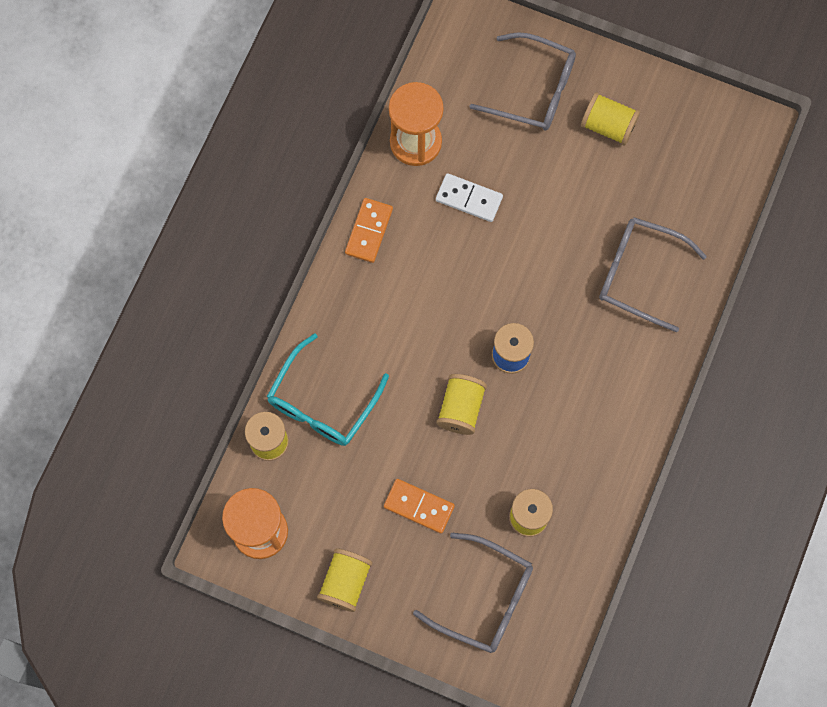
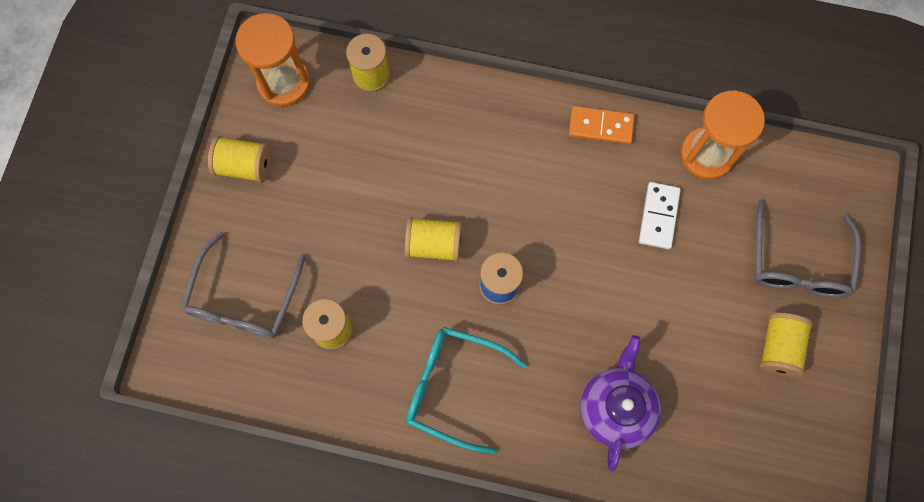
camera: 80 degrees right, 0 degrees up
(323, 401) = (418, 115): turquoise glasses -> turquoise glasses (454, 387)
(419, 506) = (327, 221): orange domino -> none
(640, 274) = (616, 407): grey glasses -> purple teapot

